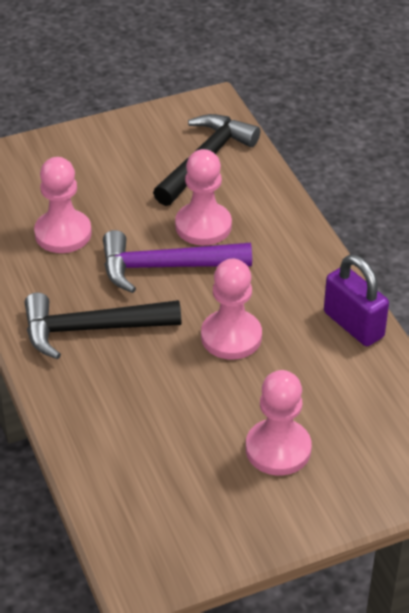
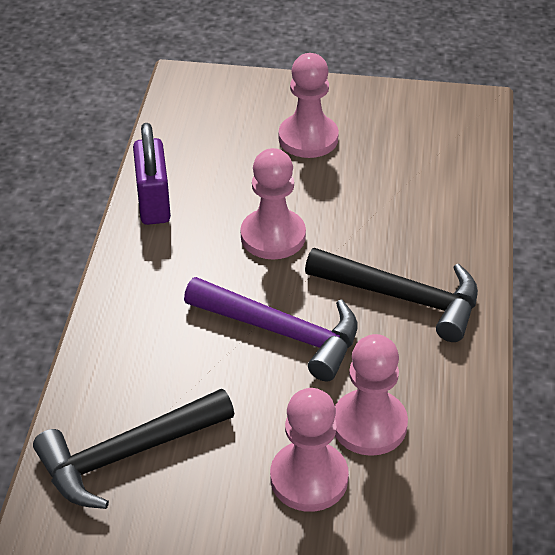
camera: 150 degrees left, 0 degrees up
(203, 226) = (204, 364): pink pawn -> pink pawn (309, 478)

